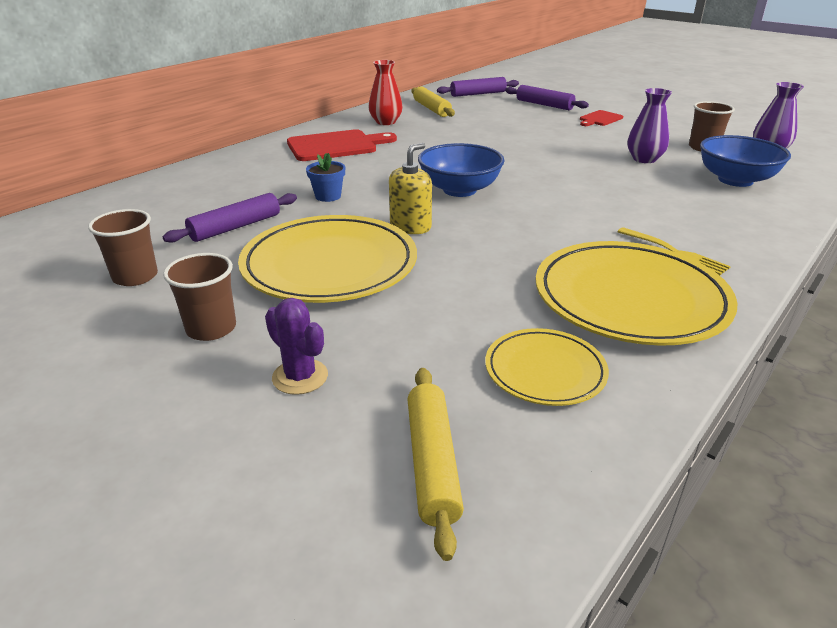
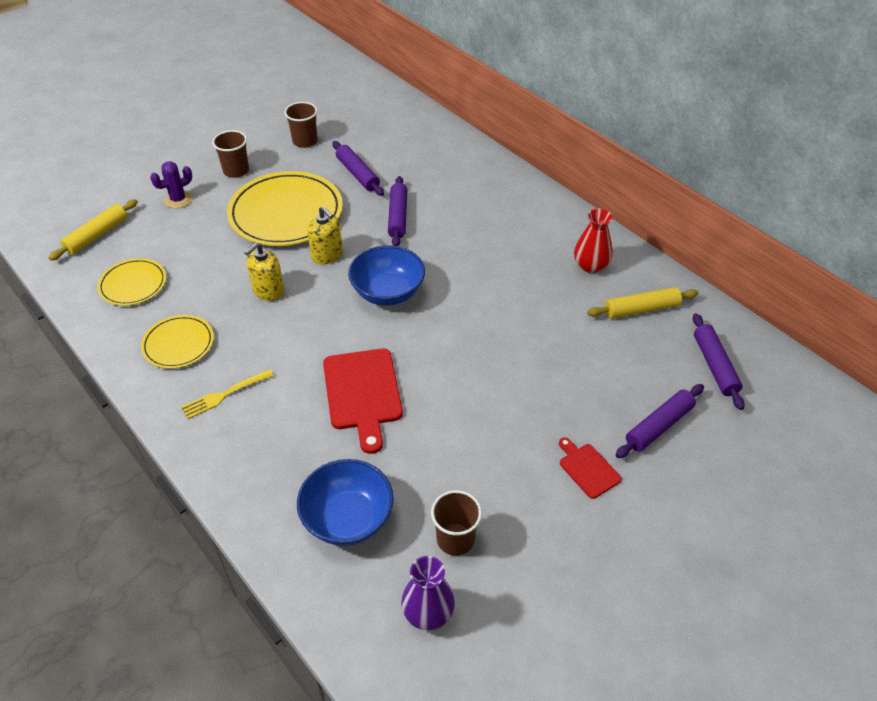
camera: 100 degrees right, 15 degrees up
(328, 196) = (398, 217): blue flower pot -> purple rolling pin
(336, 146) = (517, 226): red cutting board -> red cutting board (362, 393)
(432, 463) = (97, 235): yellow rolling pin -> yellow rolling pin turned 60 degrees counterclockwise
(493, 253) = (268, 291): none -> yellow soap dispenser
(630, 298) = (178, 344): yellow plate -> yellow plate, size x0.54
(644, 159) = (430, 458): purple vase -> none

